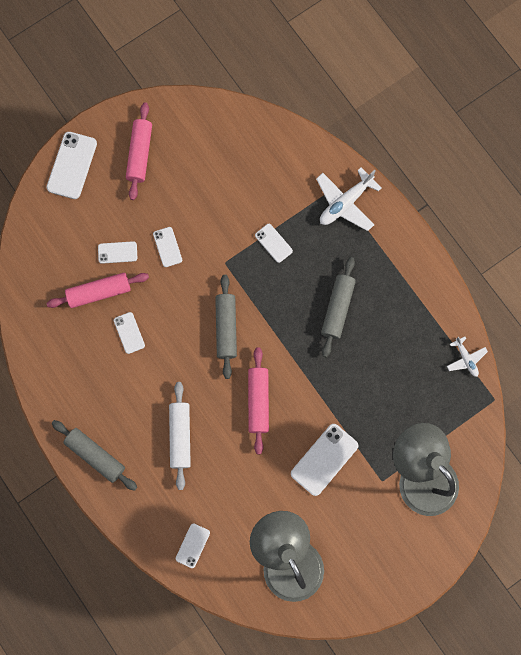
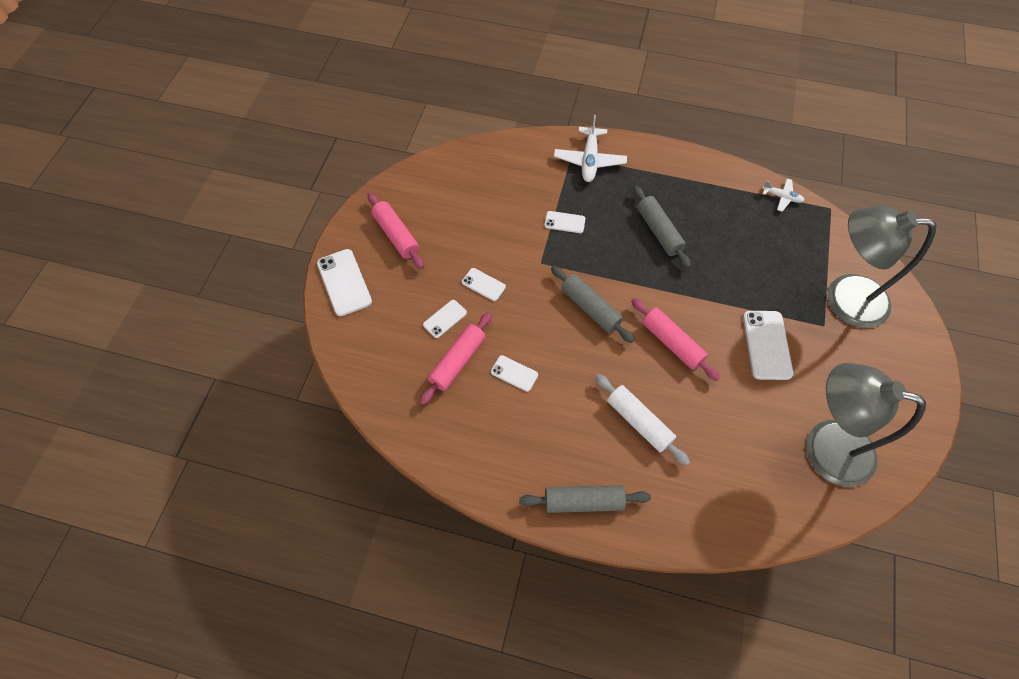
camera: 40 degrees left, 15 degrees down
(192, 545) = (742, 506): white phone -> none

